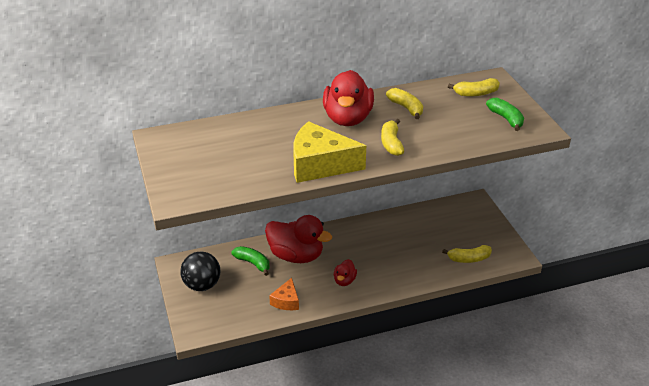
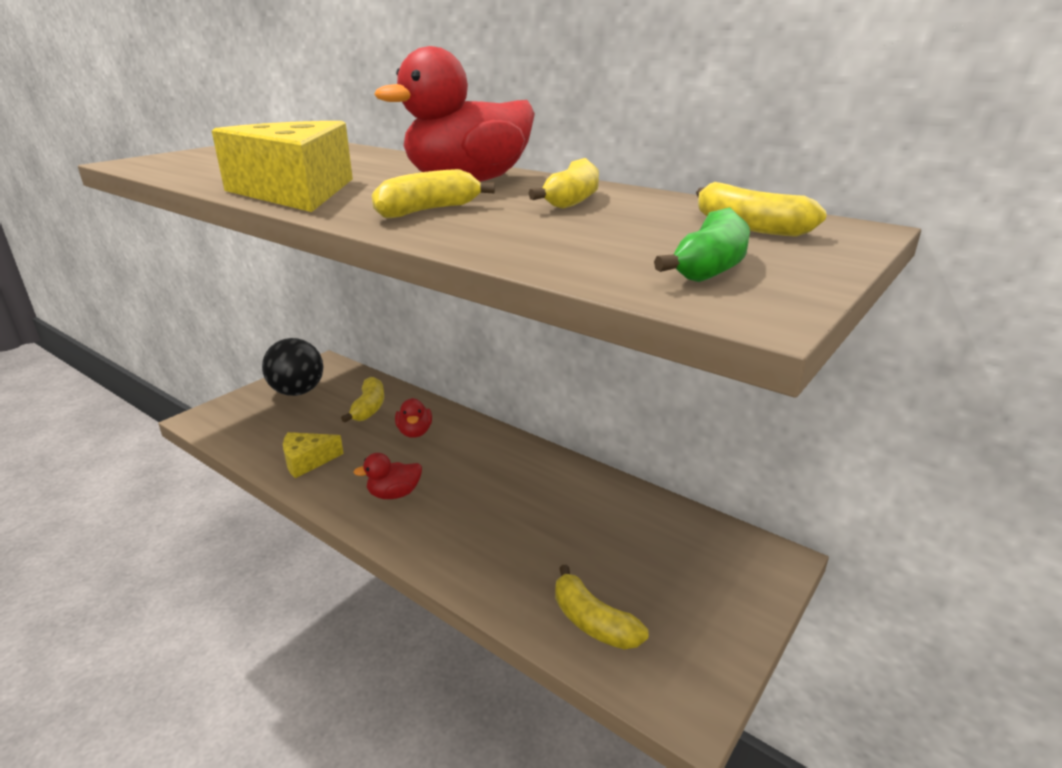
camera: 55 degrees right, 10 degrees down
(253, 263) = (369, 408): green banana -> yellow banana
(286, 301) = (307, 461): orange cheese -> yellow cheese
(296, 255) = (415, 432): red duck -> red duck, size x0.48

